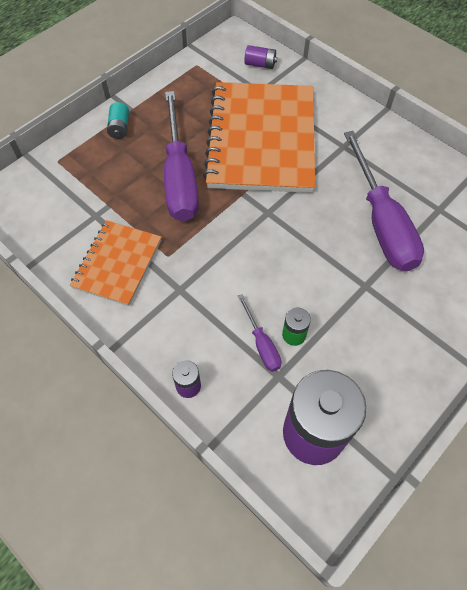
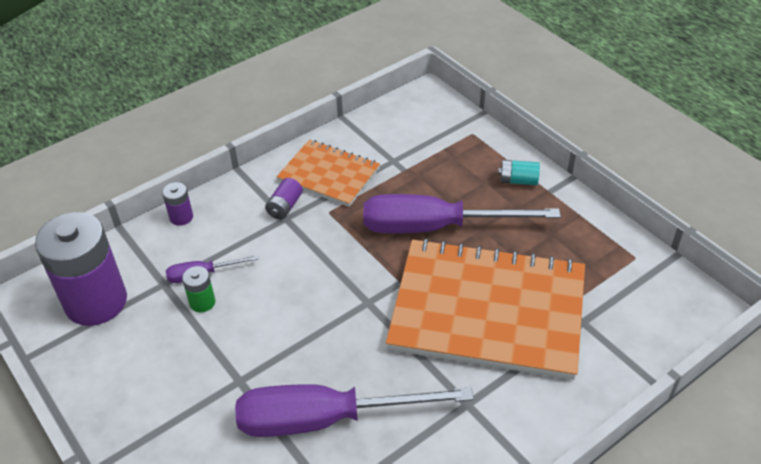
camera: 100 degrees right, 15 degrees down
(260, 64) = (640, 328): purple battery -> purple battery (285, 207)

